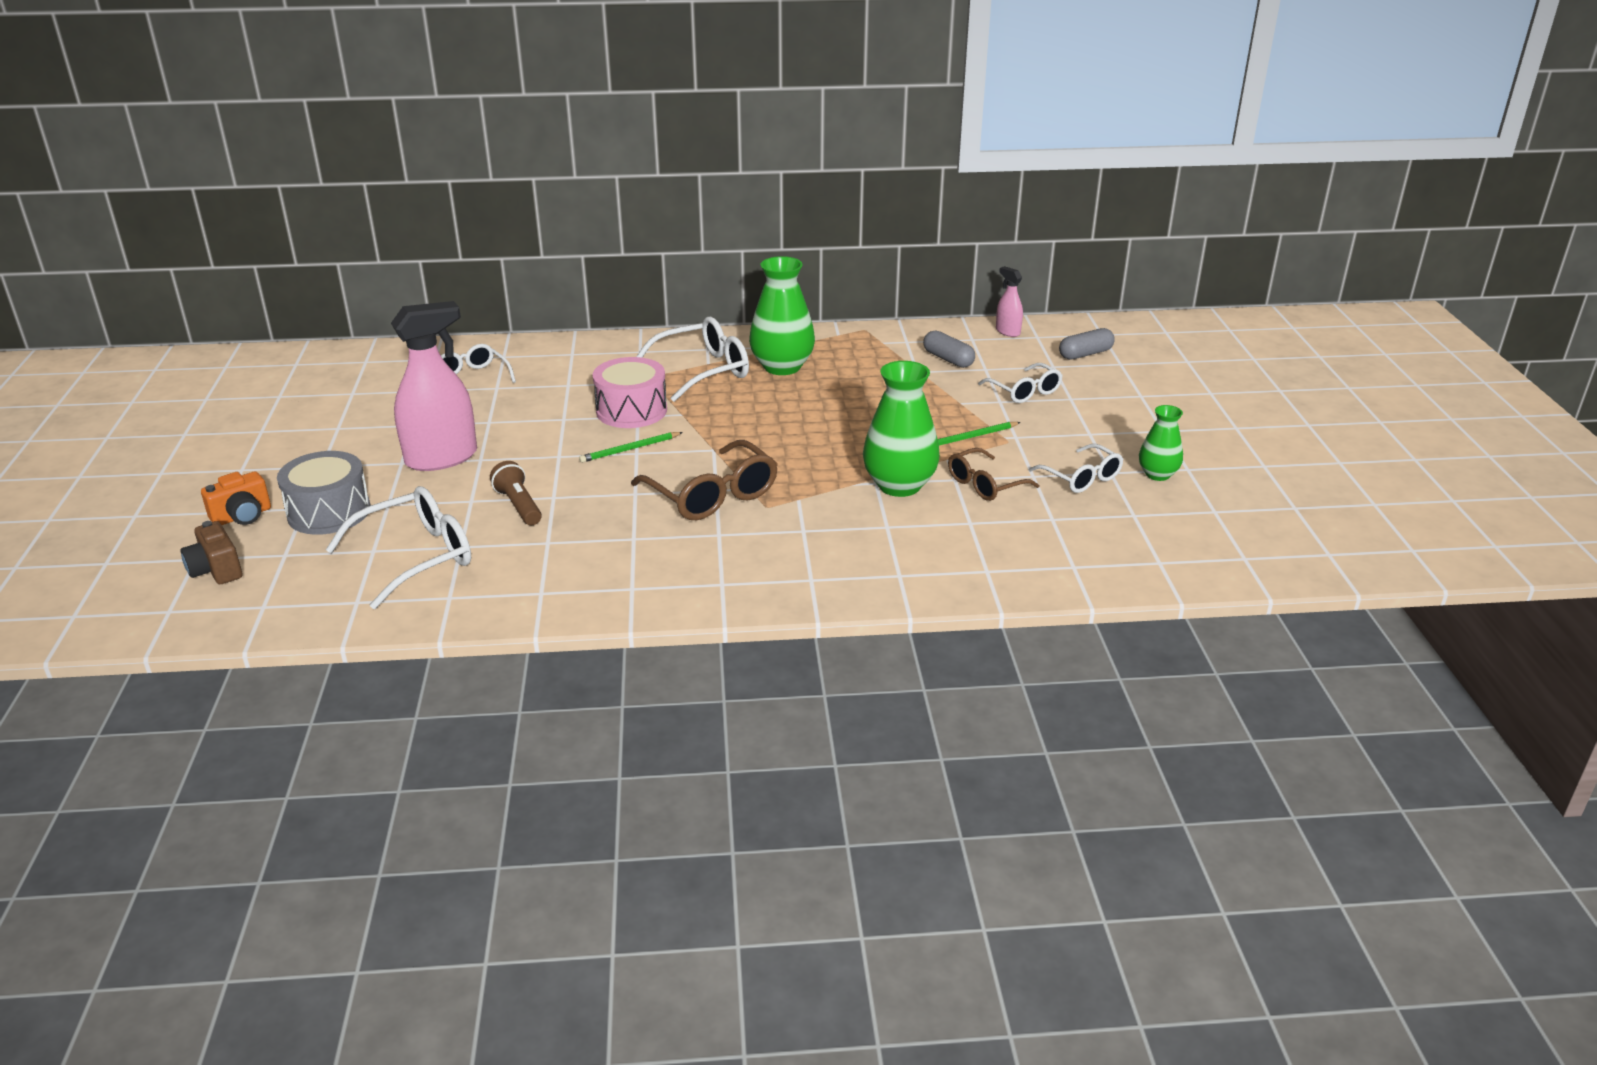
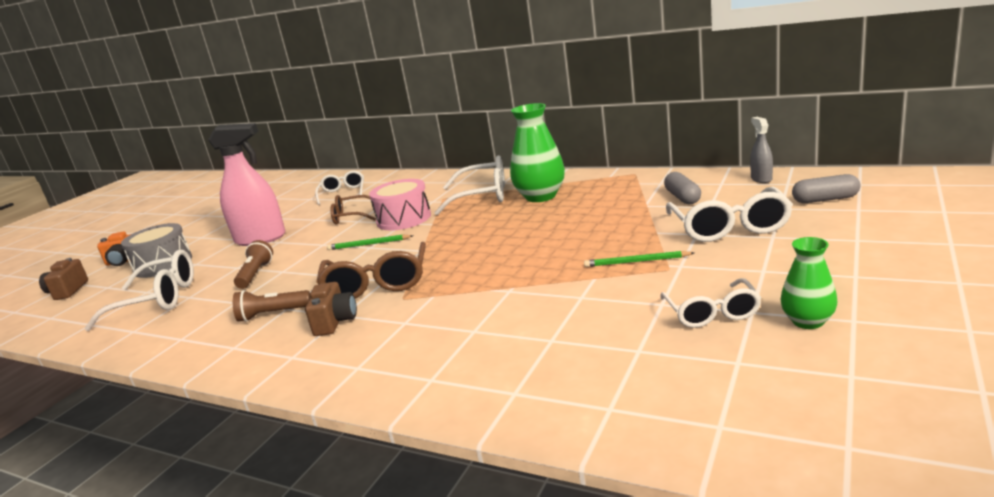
camera: 35 degrees right, 10 degrees down
(625, 547) = (272, 314): none -> brown flashlight
(721, 542) = (335, 322): none -> brown camera
(899, 485) = (525, 296): green vase -> none
(984, 484) = (603, 306): brown glasses -> brown glasses (351, 217)
(1007, 332) = (761, 179): pink spray bottle -> grey spray bottle
(1025, 391) = (729, 227): white glasses -> white glasses, size x1.58

